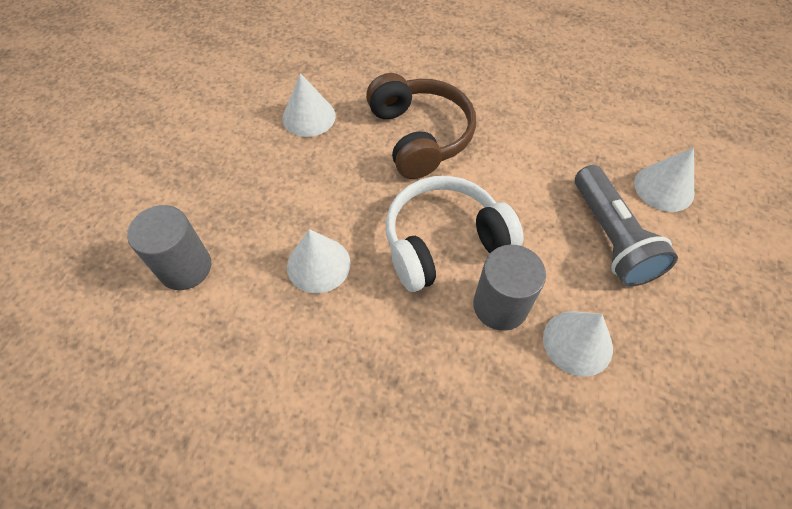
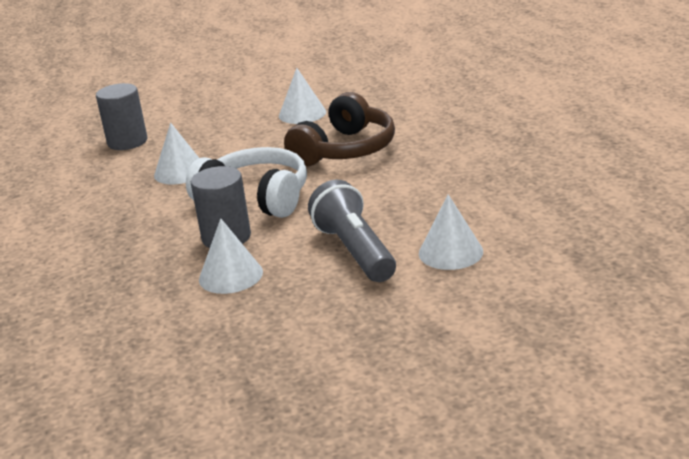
camera: 55 degrees right, 30 degrees down
(611, 238) = (355, 251): grey flashlight -> grey flashlight turned 120 degrees clockwise

